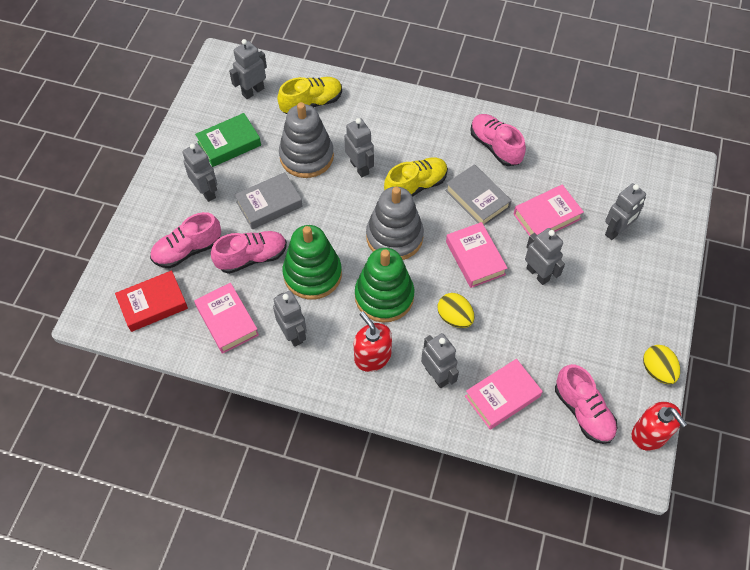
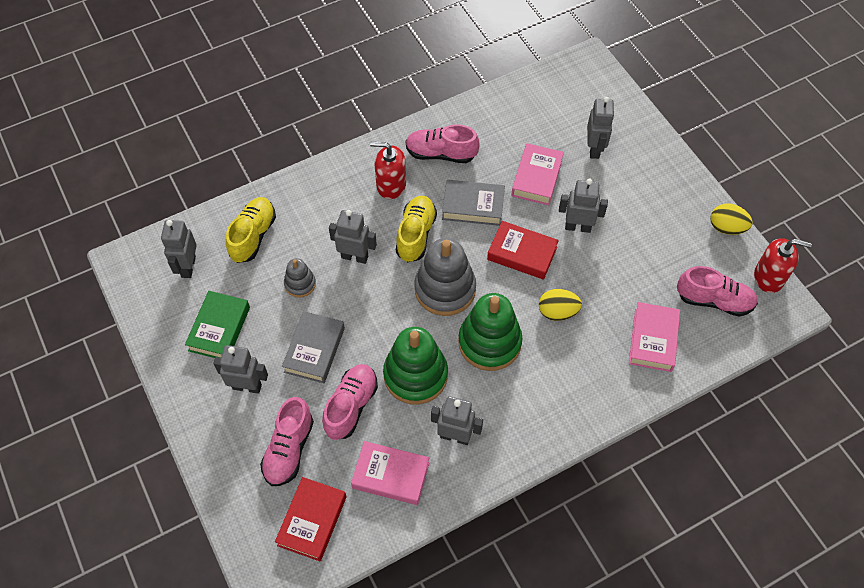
camera: 45 degrees left, 0 degrees up
(306, 156) = (300, 284): grey stacking toy -> grey stacking toy, size x0.52
(372, 357) = (533, 397): red soap dispenser -> red soap dispenser (391, 185)
(437, 375) = (593, 367): grey robot -> none
(475, 258) = (522, 253): pink book -> red book

